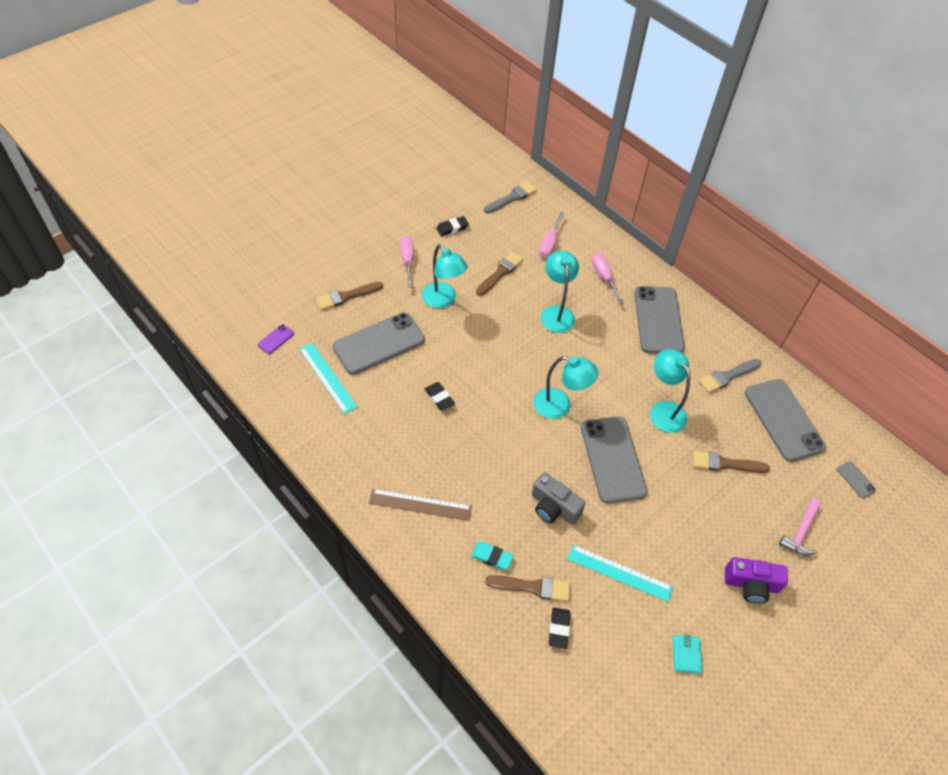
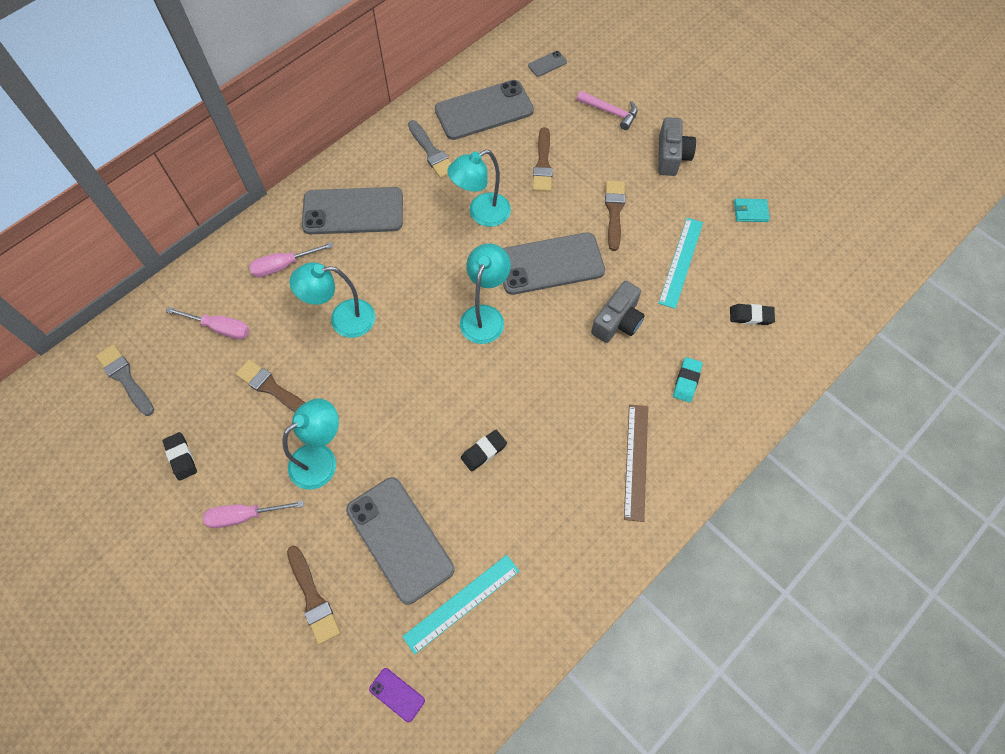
camera: 90 degrees left, 10 degrees up
(532, 587) = (712, 341): brown brush -> brown brush (614, 212)
(751, 584) = (671, 156): purple camera -> grey camera

